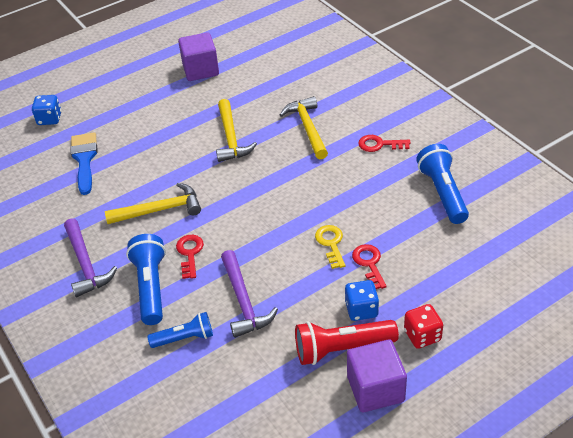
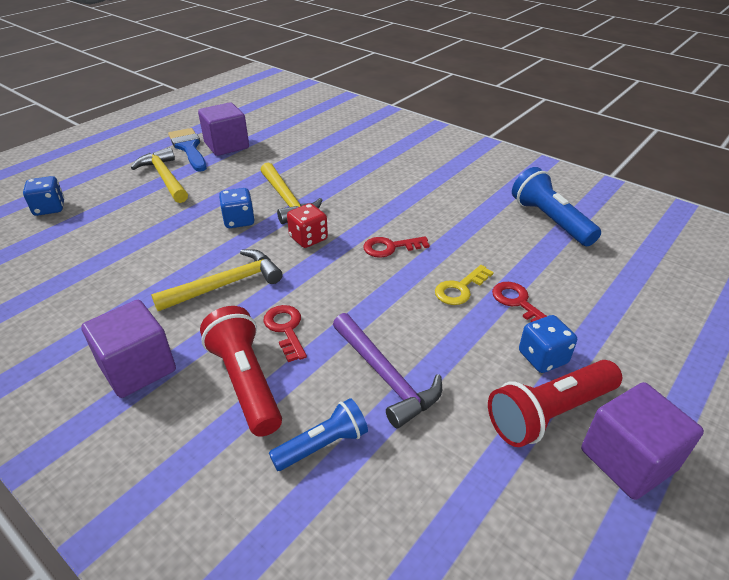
camera: 20 degrees left, 5 degrees down
(84, 159) = (106, 244): blue brush -> blue brush (189, 148)
(86, 264) = (138, 368): purple hammer -> purple cube
(150, 287) = (245, 381): blue flashlight -> red flashlight
(186, 153) = (239, 221): none -> blue dice
(307, 128) = (370, 181): yellow hammer -> yellow hammer (165, 178)
(331, 244) = (460, 288): yellow key -> yellow key turned 105 degrees counterclockwise
(379, 144) = (455, 187): red key -> red key (390, 247)
(422, 335) = (636, 374): red dice -> red dice (308, 238)

